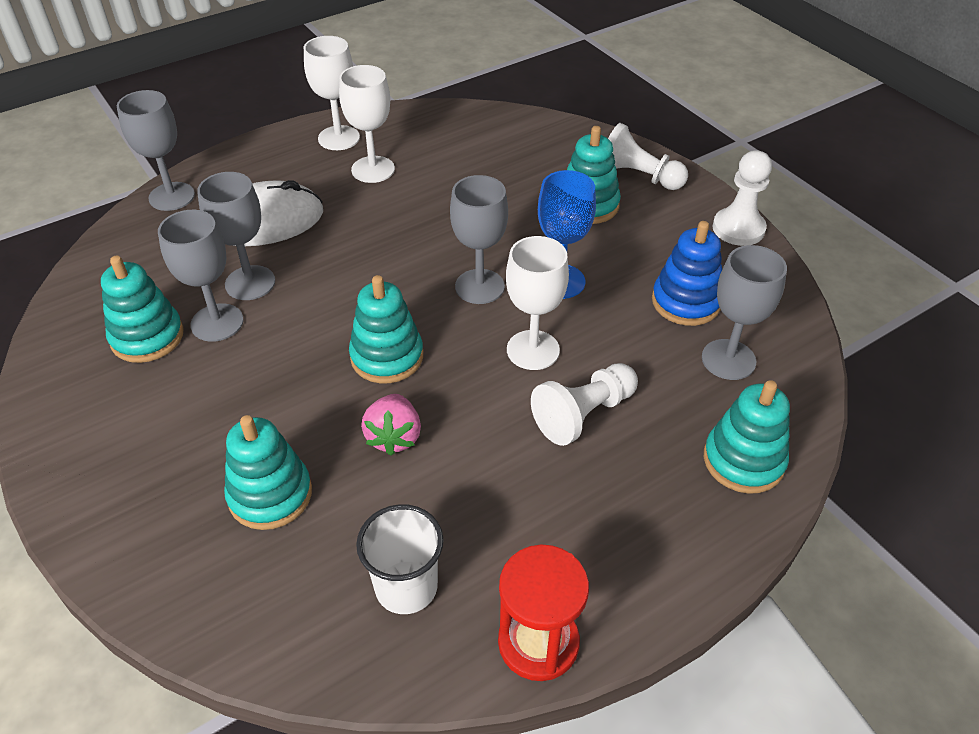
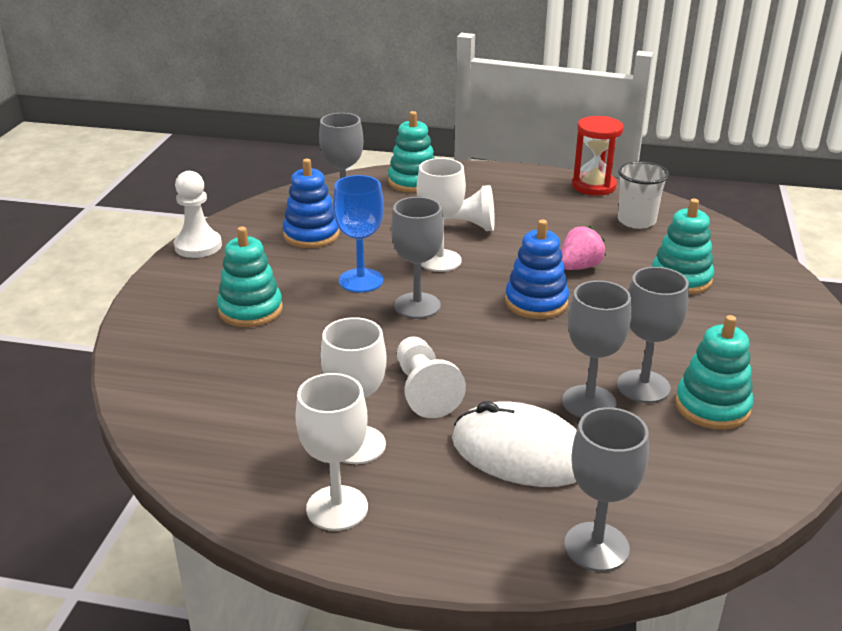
camera: 135 degrees left, 15 degrees down
(387, 357) = (536, 302): turquoise stacking toy -> blue stacking toy
(638, 176) = (176, 307): white pawn -> white pawn (424, 391)

